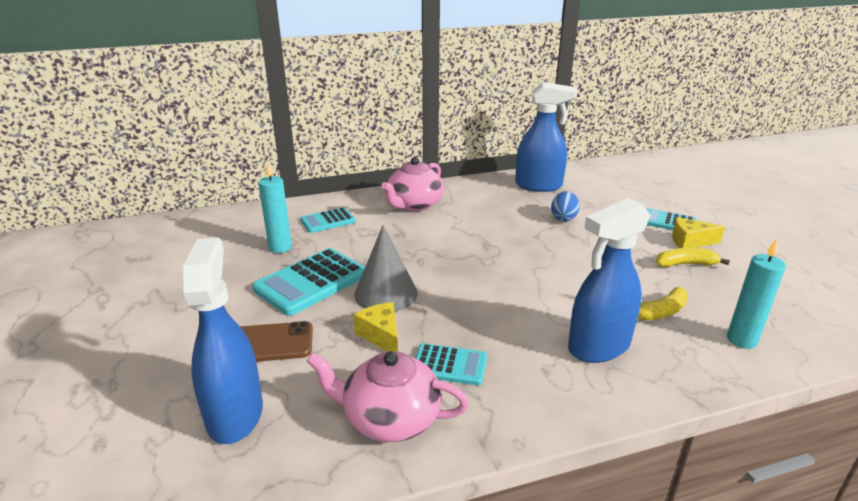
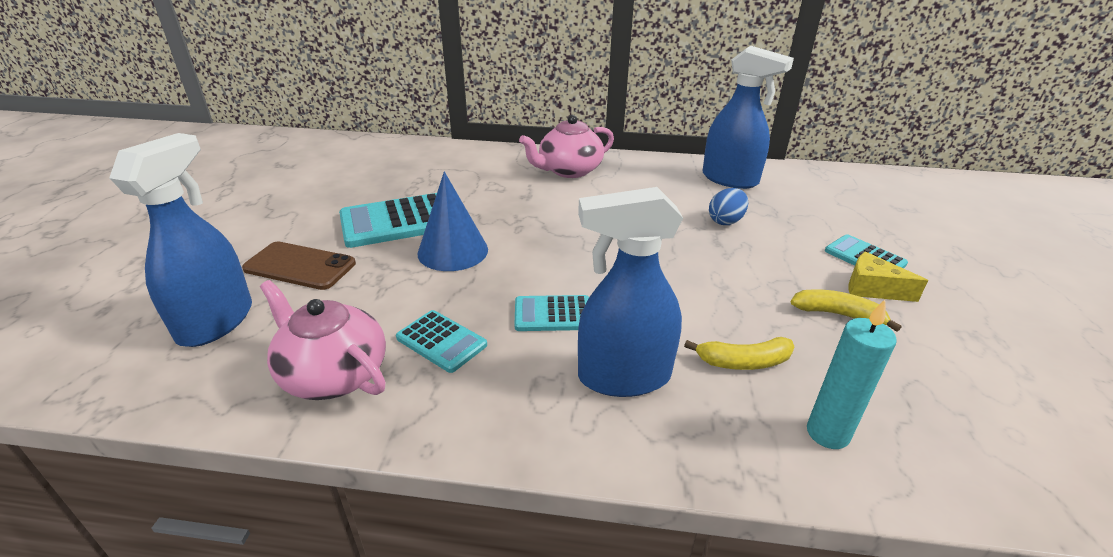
camera: 25 degrees right, 5 degrees up
(280, 248) = (402, 183): turquoise candle -> none
(328, 221) = (469, 168): turquoise calculator -> turquoise calculator (553, 314)
(381, 336) = (407, 291): yellow cheese -> none
(386, 293) = (453, 251): grey cone -> blue cone

